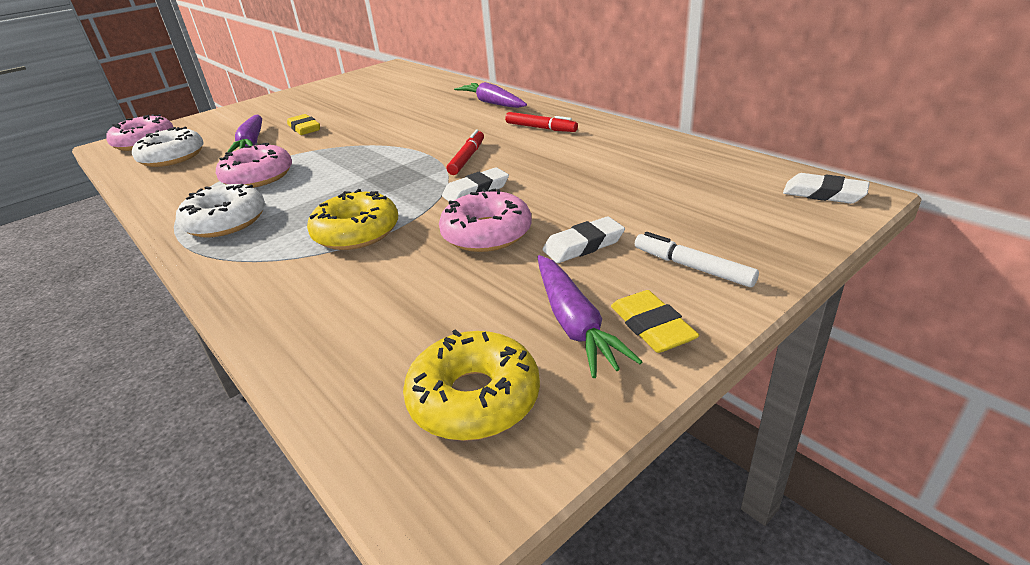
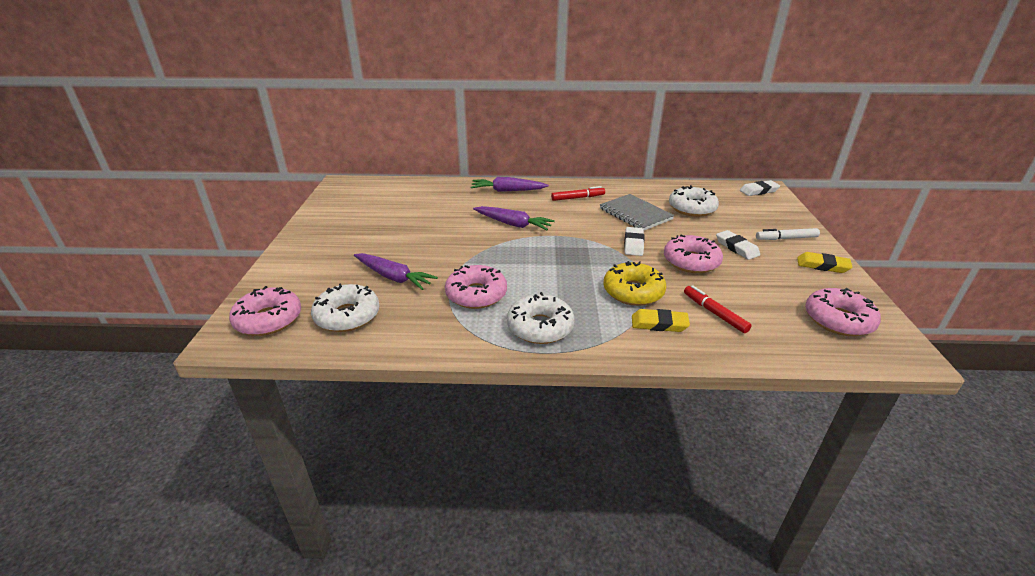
camera: 50 degrees left, 0 degrees up
(304, 128) = (409, 251): yellow eraser -> yellow eraser (659, 324)
(467, 158) = (582, 229): red marker -> red marker (714, 313)
(474, 398) = (838, 320): yellow donut -> pink donut
(559, 163) = (635, 214): none -> grey notebook
(575, 323) = (803, 278): purple carrot -> purple carrot (513, 224)
(583, 245) = (736, 248): white eraser -> white eraser turned 45 degrees counterclockwise
(648, 180) = (692, 208): none -> white donut

